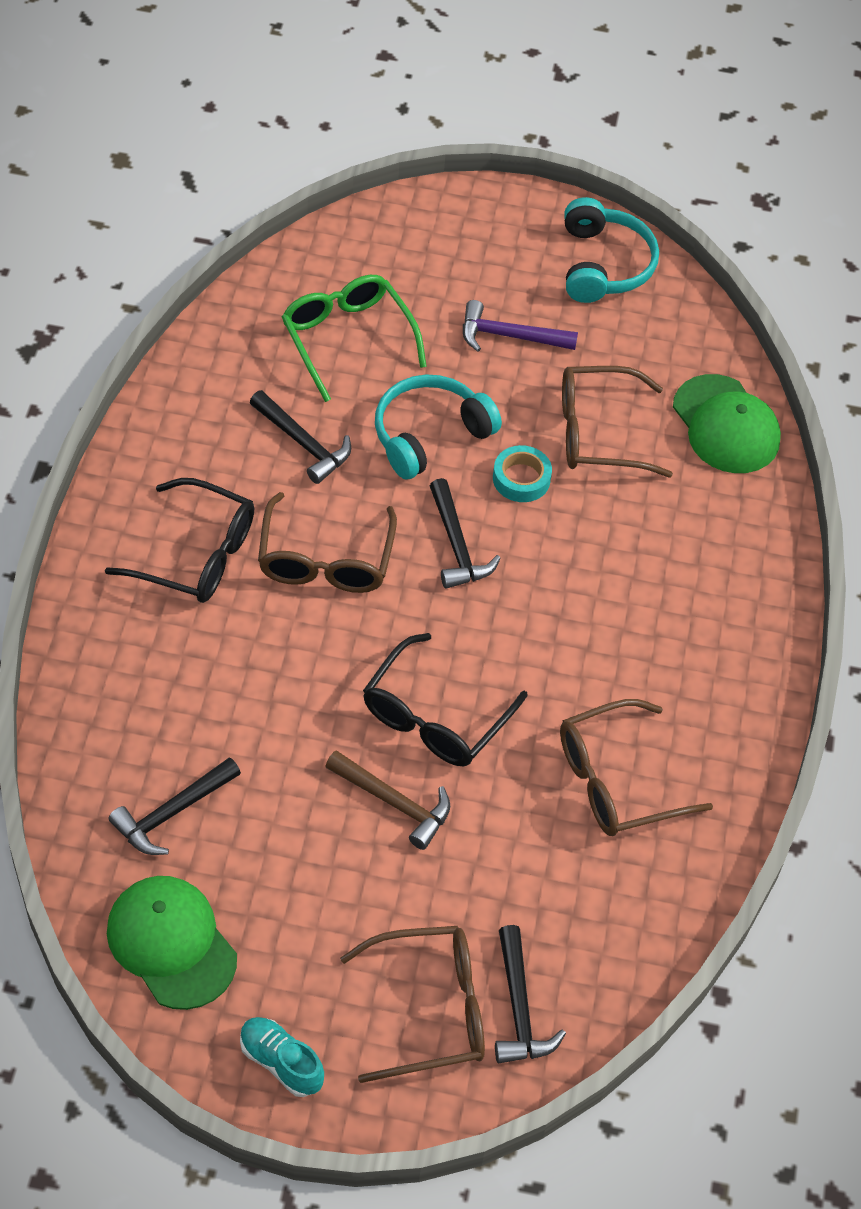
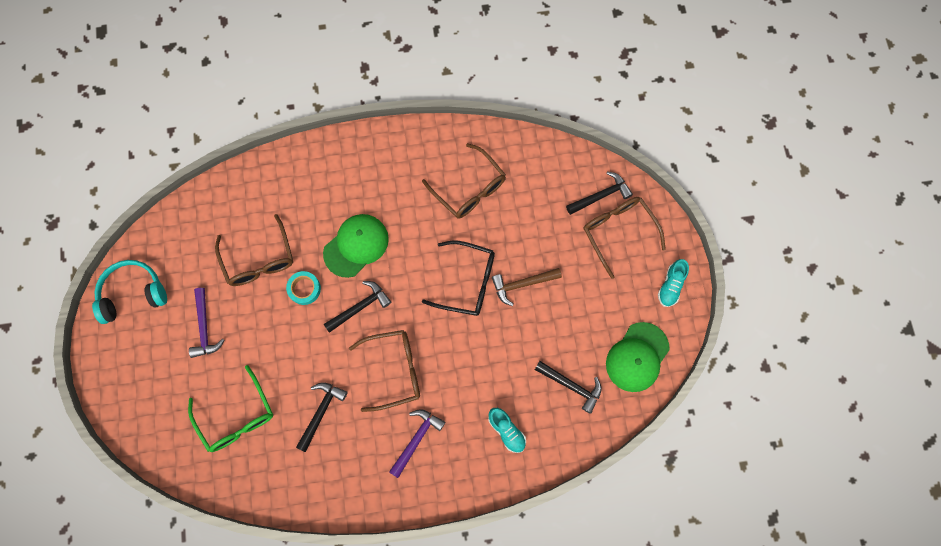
camera: 105 degrees left, 20 degrees up
(145, 685) = (506, 431): none -> turquoise shoe
(196, 554) = (416, 439): black glasses -> purple hammer
(347, 339) = (237, 416): green glasses -> green glasses turned 75 degrees counterclockwise
(394, 803) = (522, 284): brown hammer -> brown hammer turned 120 degrees counterclockwise
(429, 435) = (291, 346): turquoise headphones -> none
(726, 425) = (231, 197): green cap -> green cap (356, 246)

